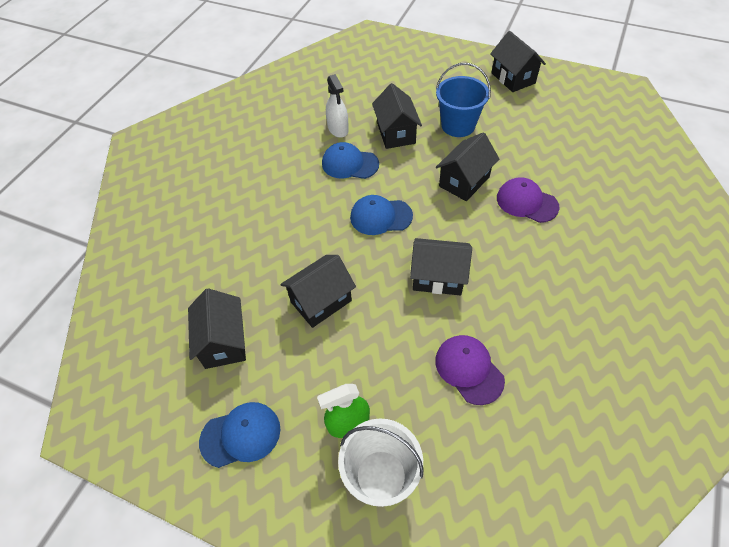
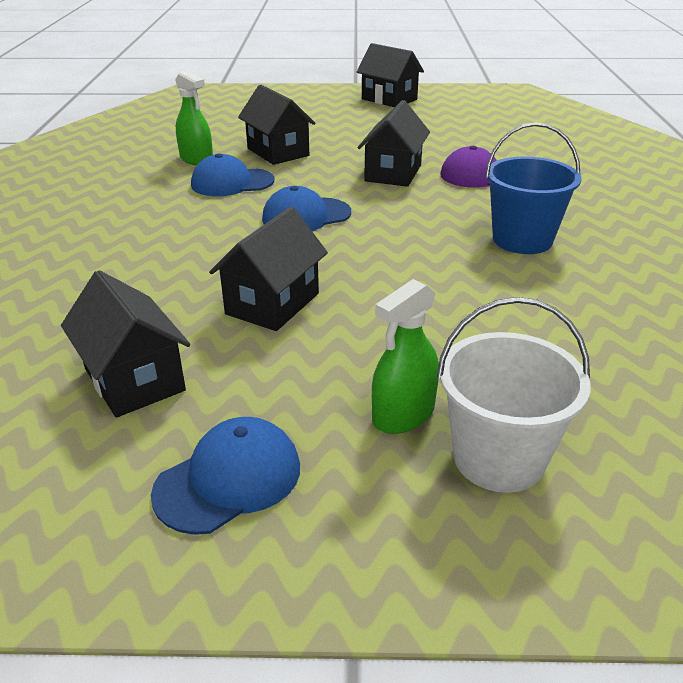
camera: 25 degrees left, 20 degrees down
(338, 129) = (196, 159): white spray bottle -> green spray bottle
(438, 277) = (422, 250): black house -> none
(458, 125) = (352, 136): blue bucket -> blue bucket (522, 240)
(469, 369) = (531, 318): purple cap -> none

